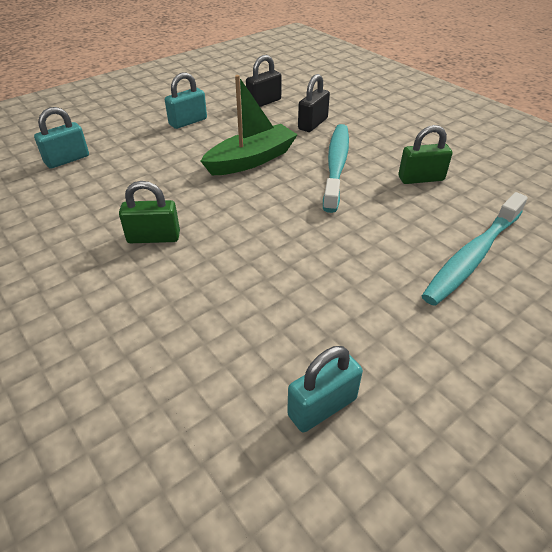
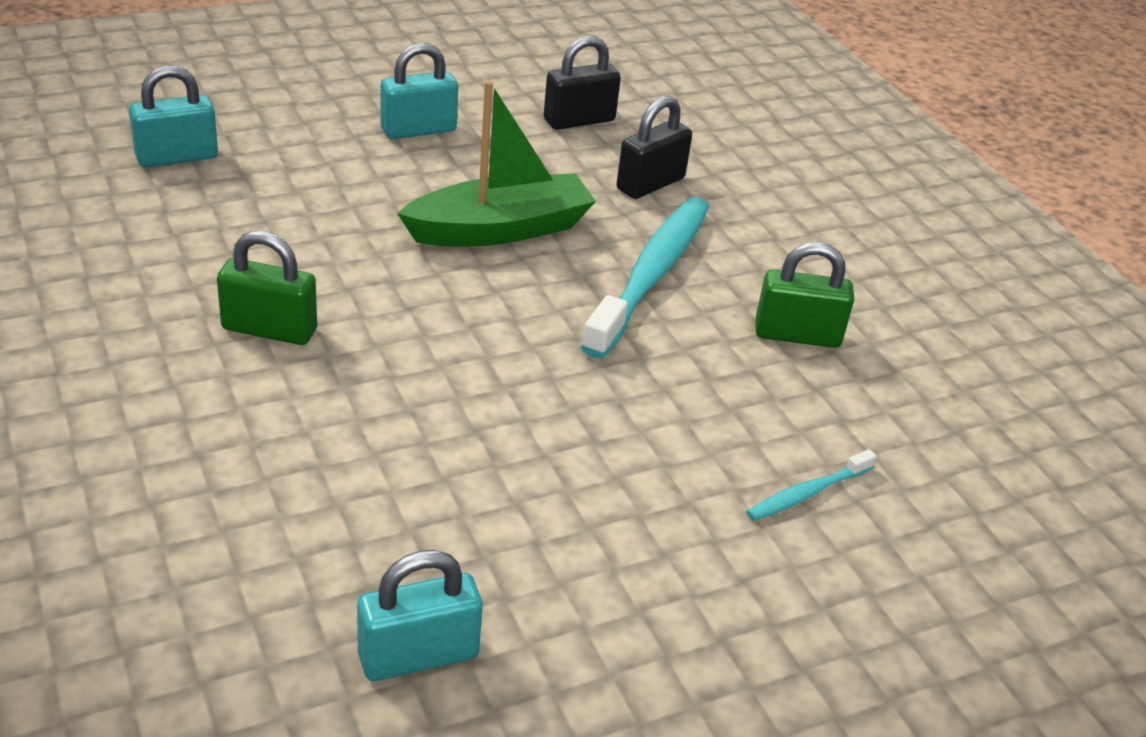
camera: 10 degrees right, 5 degrees down
(473, 256) = (807, 493): turquoise toothbrush -> turquoise toothbrush, size x0.46

